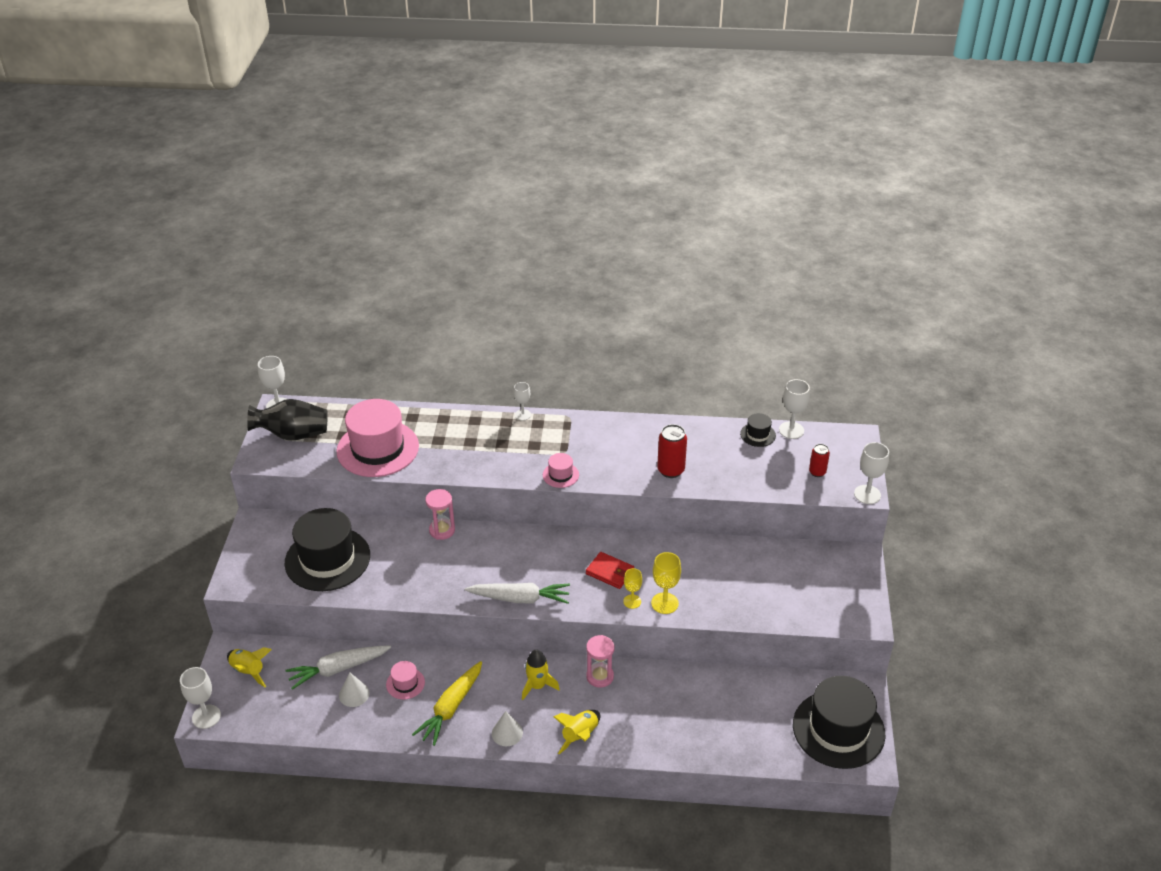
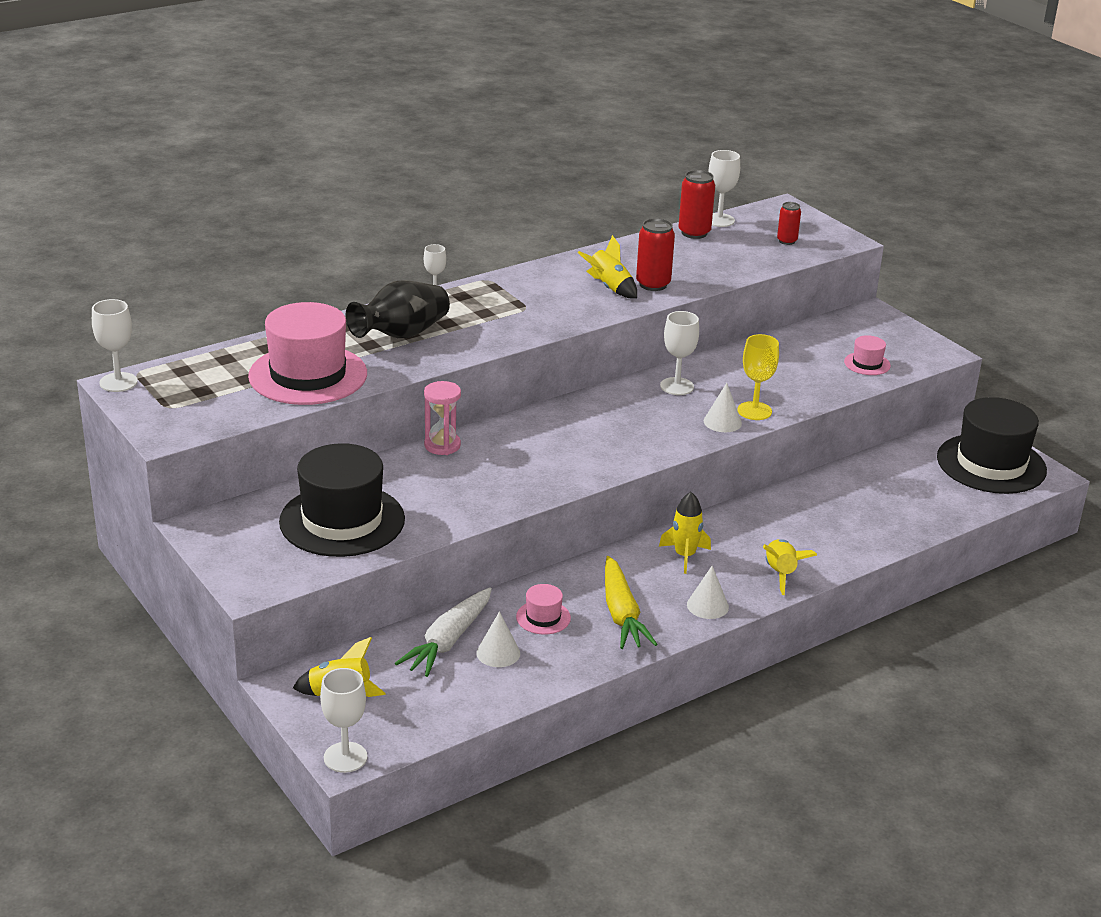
camera: 40 degrees left, 10 degrees down
(293, 434) = (179, 399): black vase -> black vase (401, 335)
(520, 598) = (609, 464): white carrot -> none
(560, 475) = (548, 325): pink hat -> pink hat (867, 364)
(600, 676) = (734, 521): pink hourglass -> none
(610, 572) = (668, 409): red wallet -> none
(632, 601) = (722, 422): yellow goblet -> white cone
(638, 460) = (609, 288): none -> yellow rocket
(758, 434) = (694, 233): black hat -> red can
(867, 494) = (851, 241): white goblet -> white goblet (677, 386)

